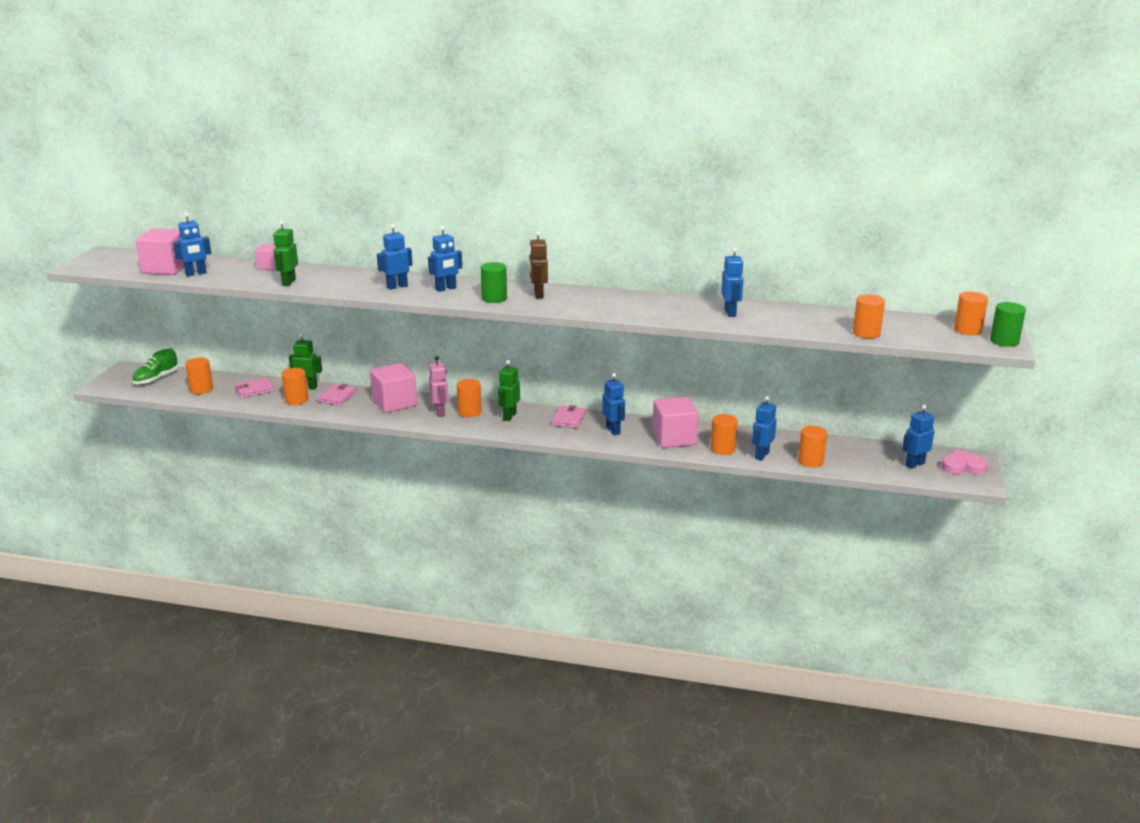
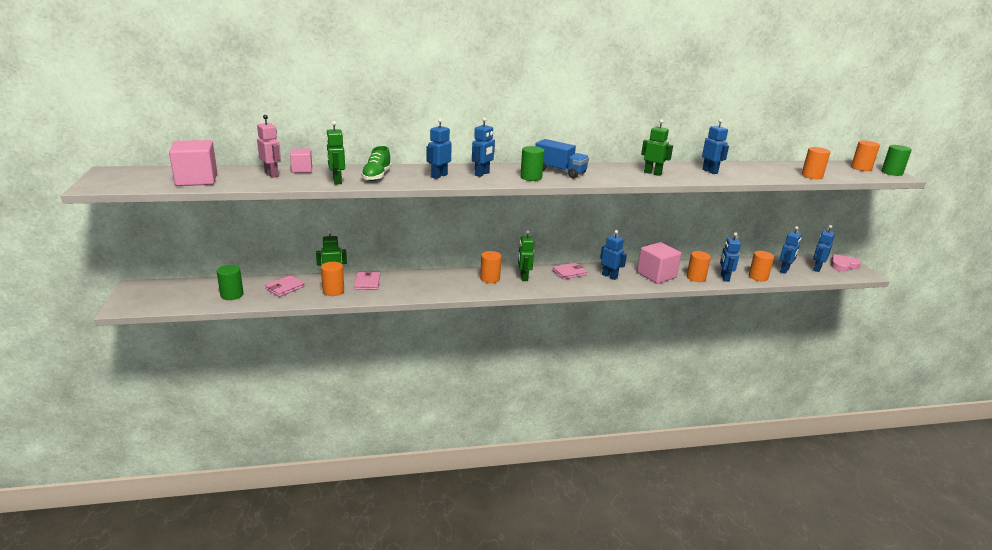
camera: 25 degrees left, 0 degrees up
(156, 379) = (176, 292): green shoe -> green shoe (377, 176)
(196, 274) = (235, 182): blue robot -> blue robot (784, 270)
(201, 389) = (232, 295): orange cylinder -> green cylinder
(394, 403) = (422, 281): pink cube -> none
(440, 412) = (467, 282): pink robot -> pink robot (272, 174)
(538, 294) = (560, 171): brown robot -> blue truck
(568, 419) = (569, 273): pink wallet -> pink wallet turned 75 degrees clockwise
(649, 308) = (652, 173): none -> green robot

